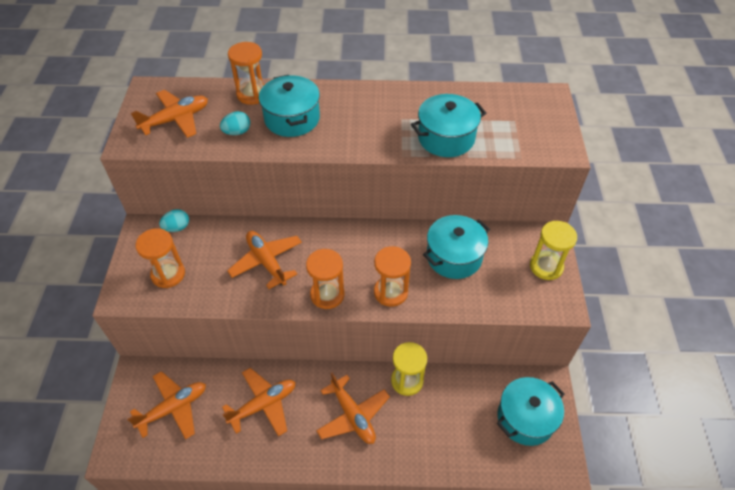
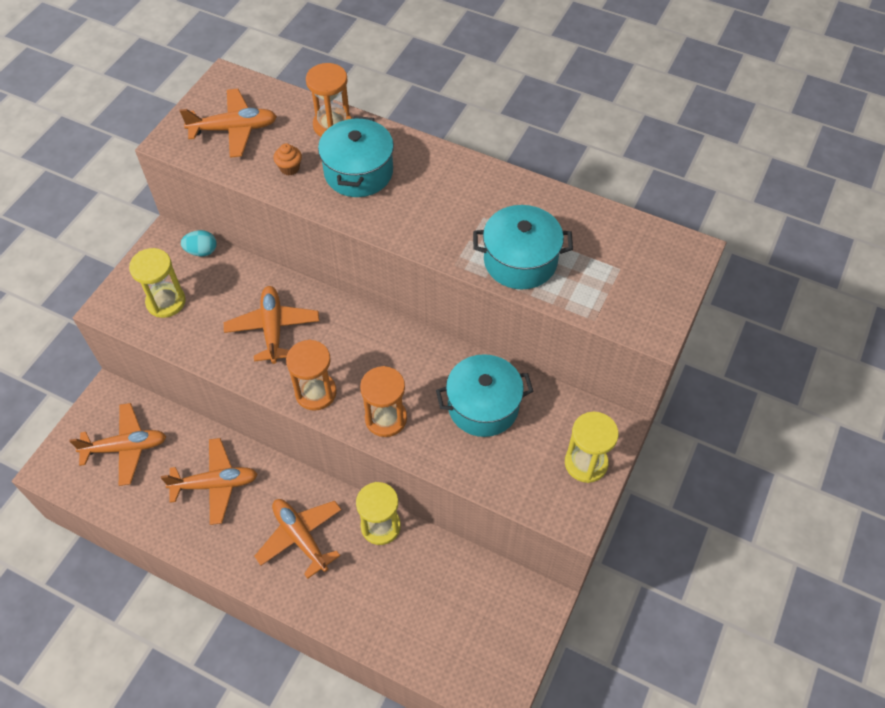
camera: 25 degrees right, 5 degrees up
(168, 274) = (166, 302): orange hourglass -> yellow hourglass
(237, 132) = (289, 168): turquoise egg -> orange cupcake
(352, 415) = (301, 537): orange plane -> orange plane turned 150 degrees clockwise
(525, 418) = (489, 628): turquoise pot -> none

